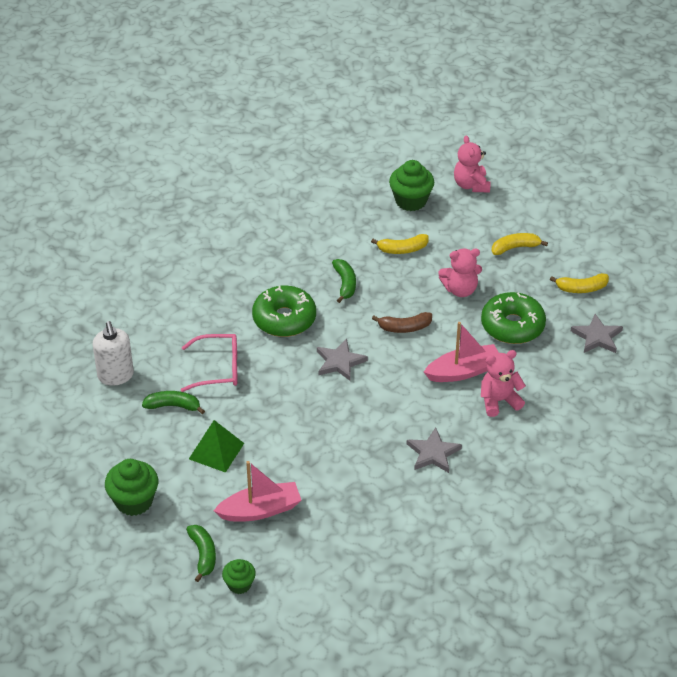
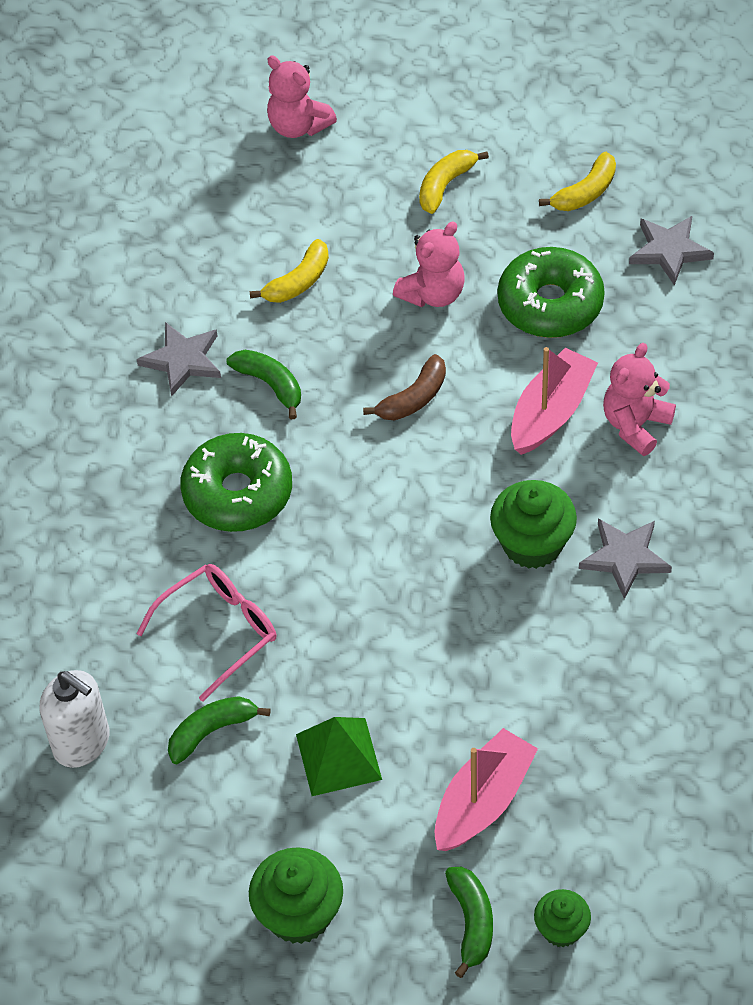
camera: 35 degrees left, 10 degrees up
(203, 555) = (472, 922): green banana -> green banana turned 45 degrees clockwise
(340, 362) = (377, 507): grey star -> grey star (183, 360)
(411, 201) = (239, 200): green cupcake -> green cupcake (532, 544)

